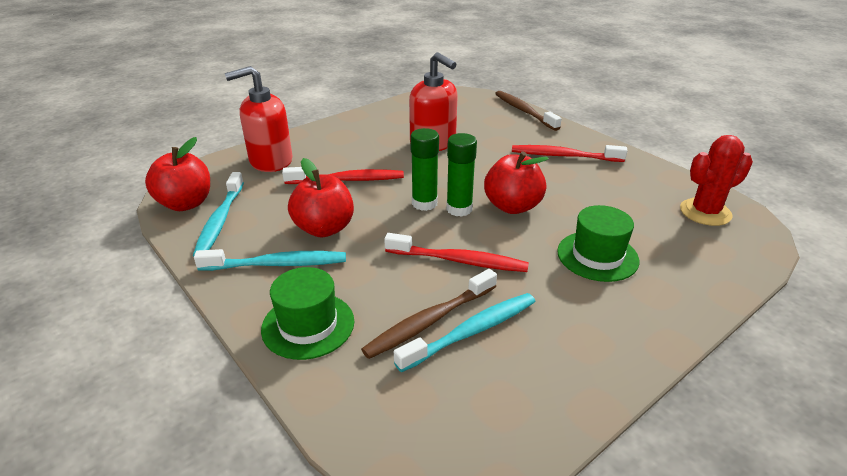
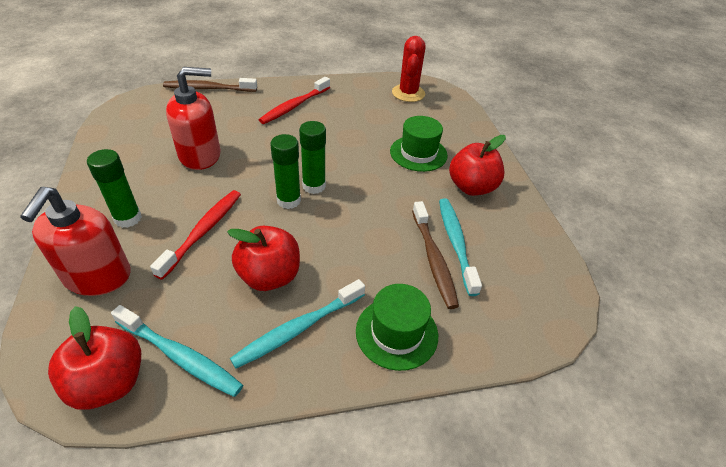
camera: 65 degrees left, 10 degrees up
(277, 264) = (298, 329): turquoise toothbrush -> turquoise toothbrush turned 150 degrees counterclockwise
(333, 147) = (128, 218): none -> green glue stick
(459, 261) = (377, 215): red toothbrush -> none
(512, 206) = (334, 159): red apple -> red apple (471, 187)

